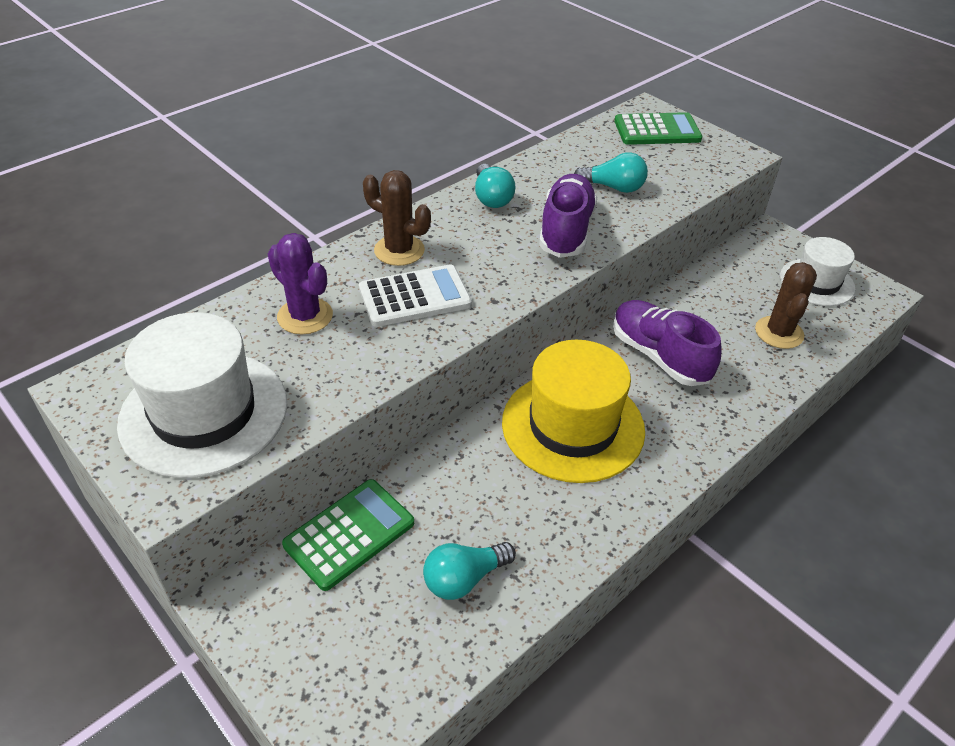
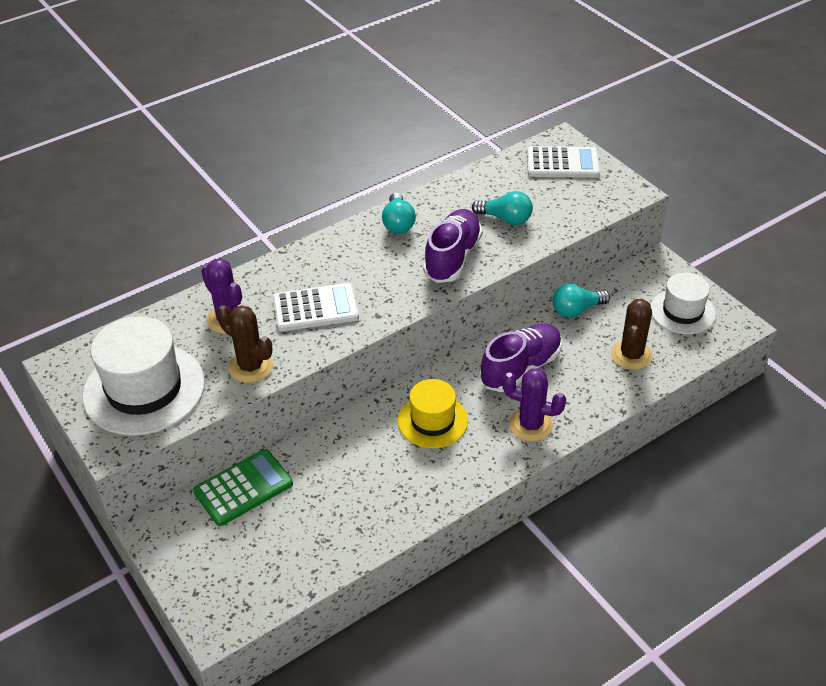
camera: 10 degrees right, 0 degrees up
(399, 250) = (311, 267): brown cactus -> brown cactus (250, 367)
(464, 579) = (321, 527): turquoise light bulb -> turquoise light bulb (576, 310)
(573, 426) = (432, 421): yellow hat -> yellow hat, size x0.61
(657, 130) = (562, 163): green calculator -> white calculator
(659, 356) = (521, 368): purple shoe -> purple shoe turned 75 degrees clockwise
(692, 422) = (530, 425): none -> purple cactus

